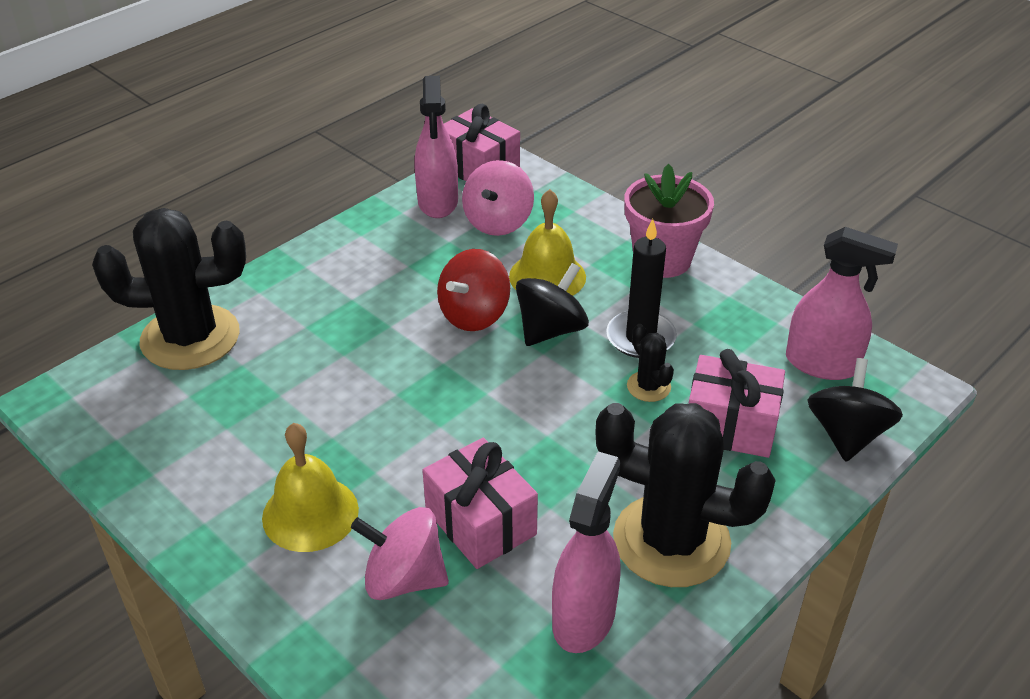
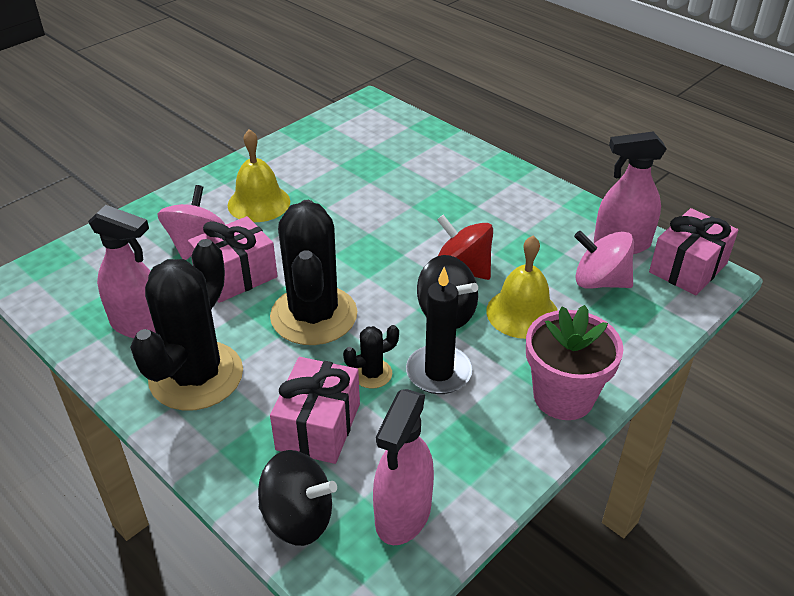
camera: 90 degrees right, 0 degrees up
(190, 338) = (427, 141): black cactus -> black cactus (314, 315)

